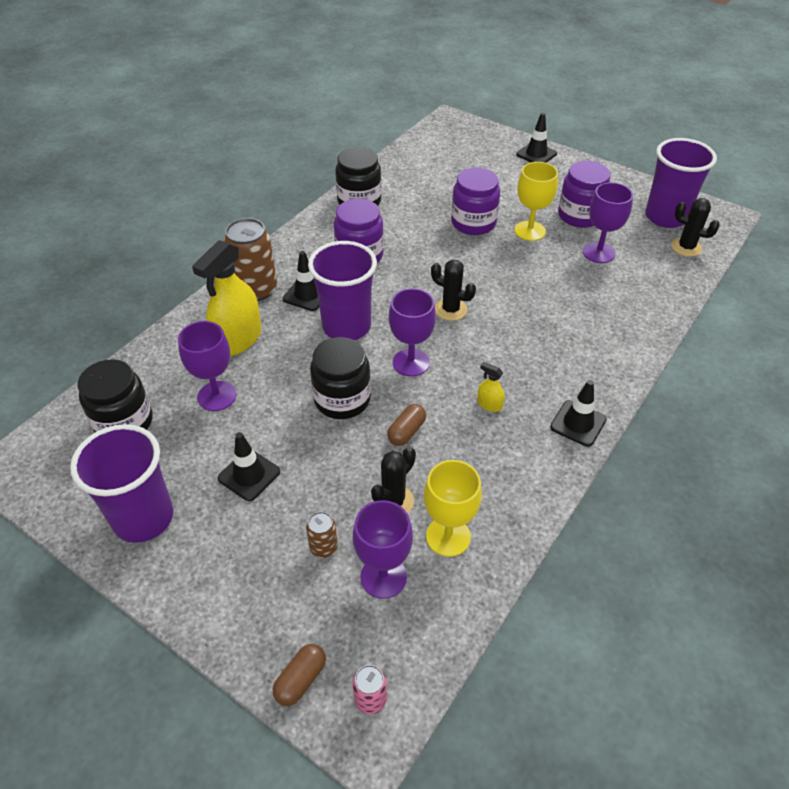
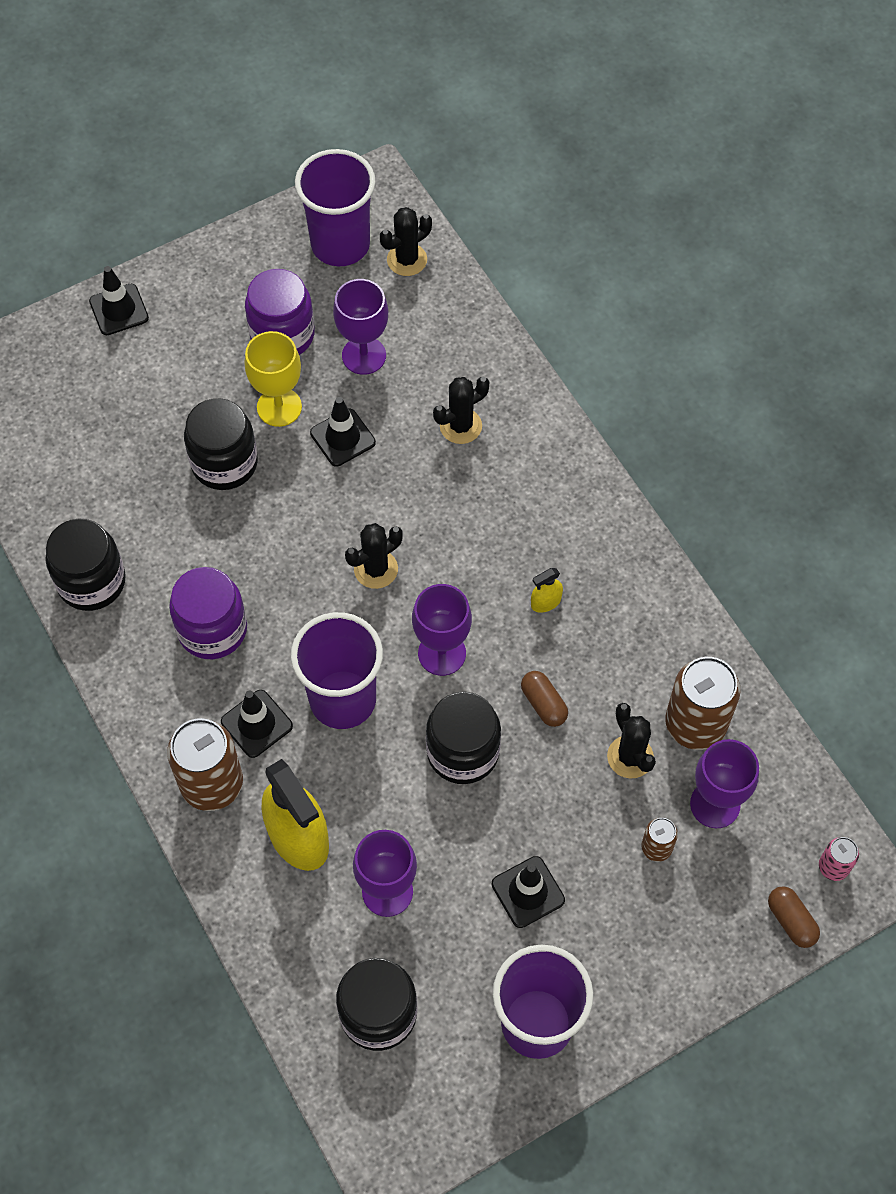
camera: 65 degrees left, 15 degrees up
(448, 536) = (695, 724): yellow goblet -> brown can
(473, 223) = (224, 463): purple jar -> black jar
(578, 423) = (613, 530): black traffic cone -> black traffic cone (342, 438)
(589, 313) = (460, 426): none -> black cactus

